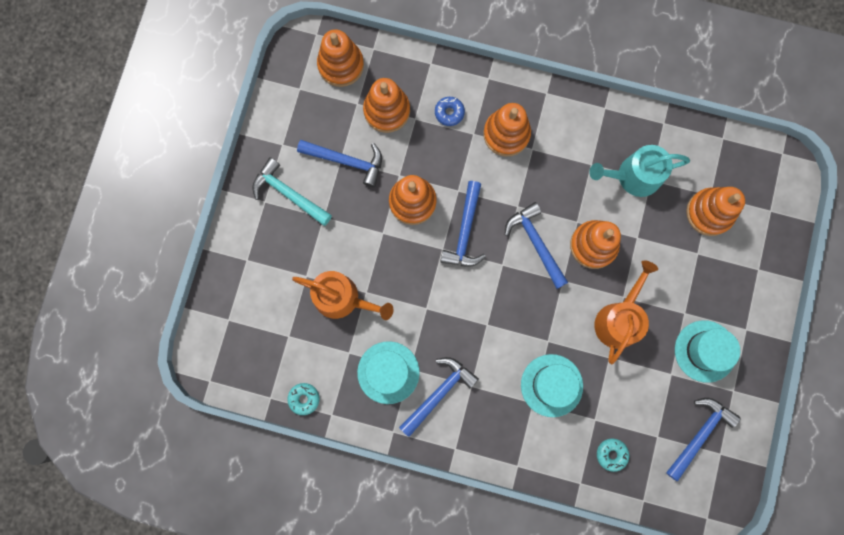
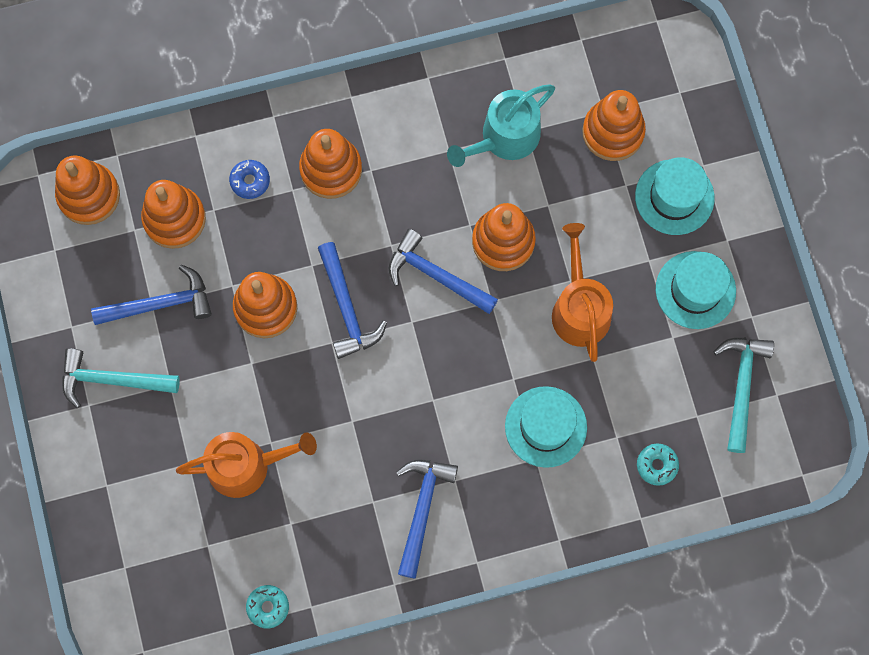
camera: 30 degrees left, 5 degrees down
(388, 372) = (349, 520): turquoise hat -> turquoise hat (674, 197)
(699, 434) = (741, 386): blue hammer -> turquoise hammer

